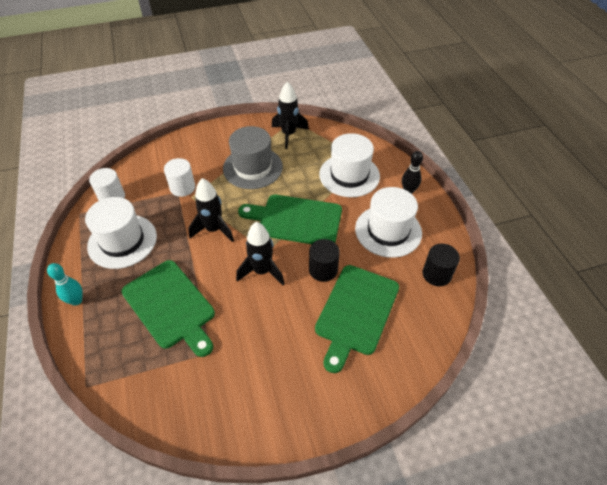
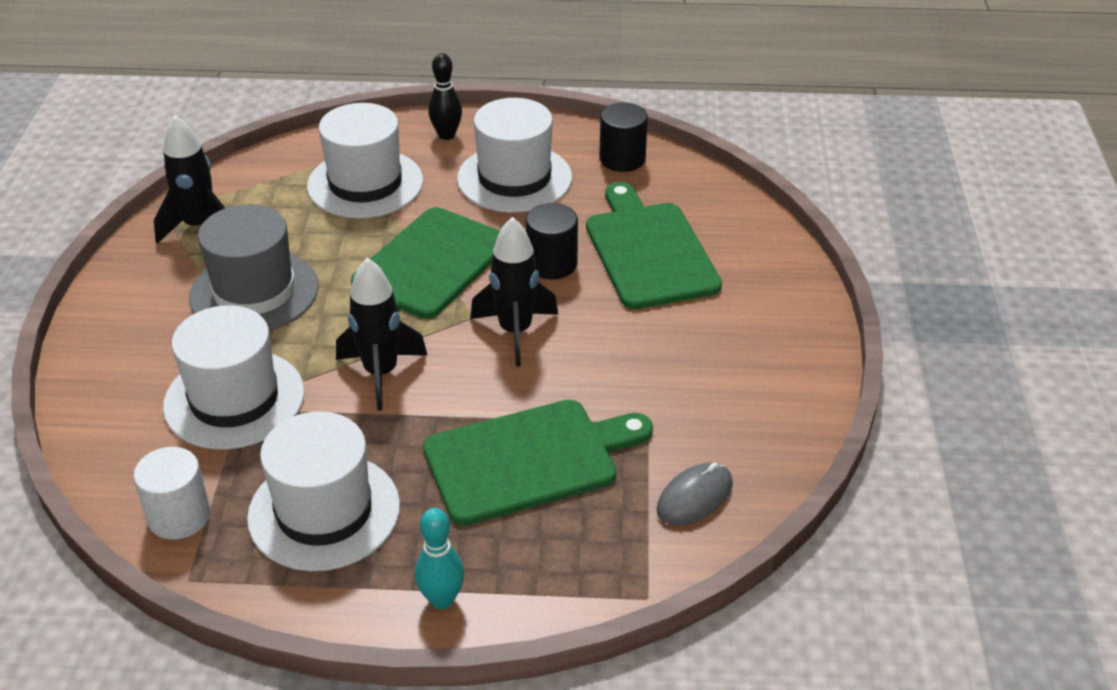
camera: 70 degrees left, 10 degrees down
(159, 391) = (694, 497): none -> grey mouse
(182, 187) = (234, 399): white cylinder -> white hat
(356, 312) = (648, 251): green cutting board -> green cutting board turned 150 degrees counterclockwise

